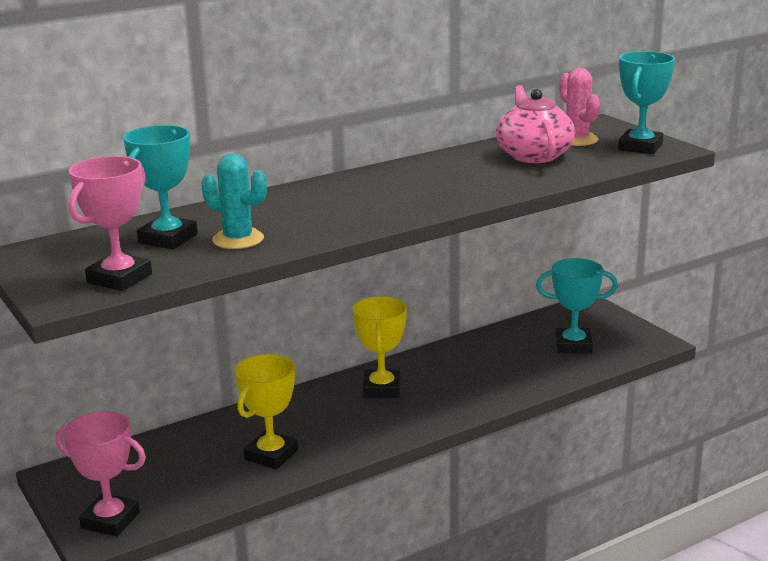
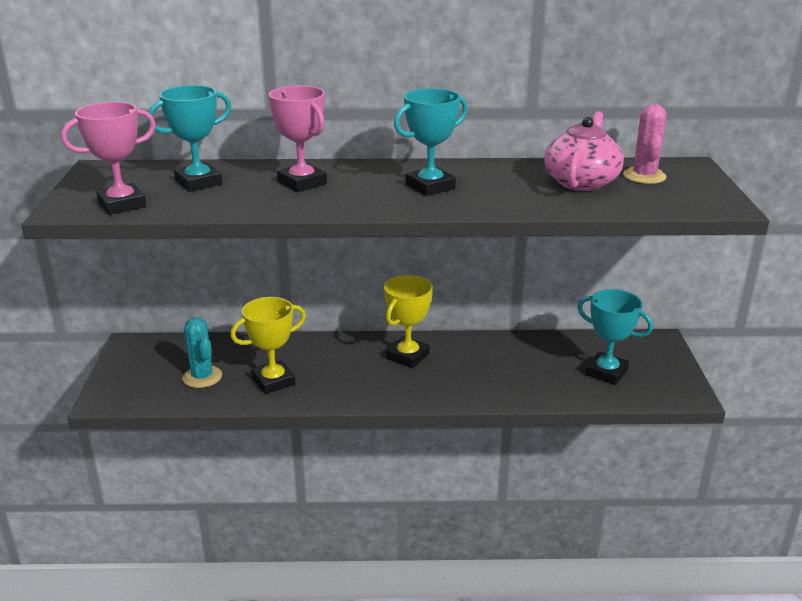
camera: 30 degrees right, 5 degrees up
(110, 520) = (124, 390): pink trophy -> pink trophy (302, 183)
(238, 239) = (241, 196): turquoise cactus -> turquoise cactus (202, 377)
(640, 147) = (696, 197): turquoise trophy -> turquoise trophy (430, 186)

